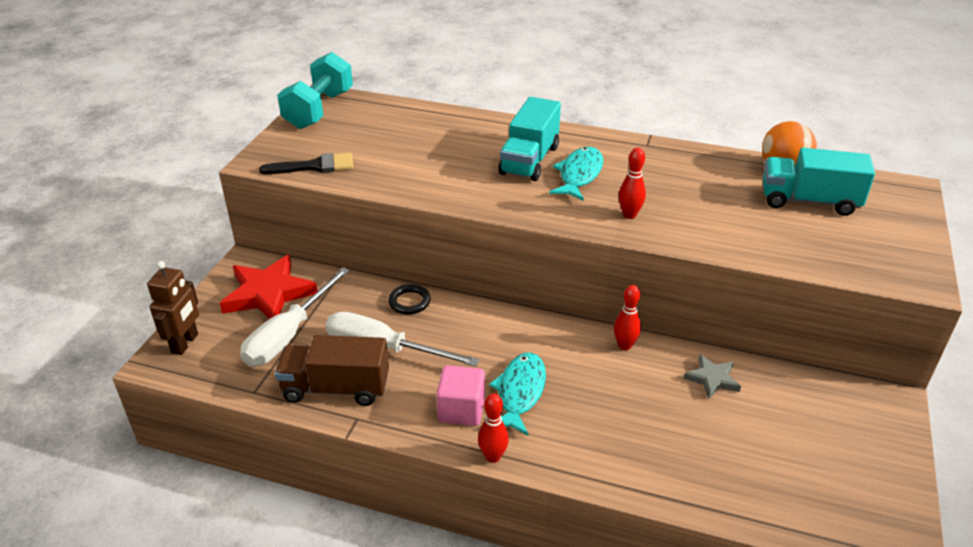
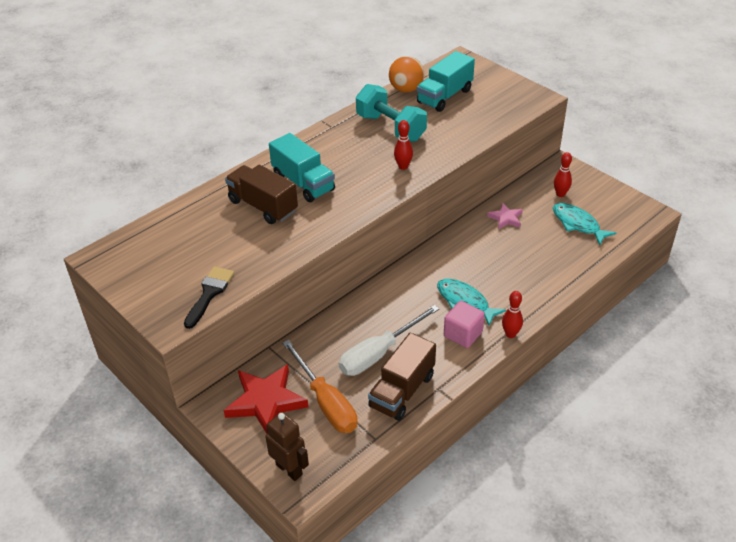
camera: 60 degrees left, 5 degrees up
(289, 335) = (326, 402): white screwdriver -> orange screwdriver
(319, 110) = (119, 267): turquoise dumbbell -> turquoise dumbbell (390, 128)
(409, 302) = (338, 323): black ring -> none
(469, 150) = (263, 206): none -> brown truck
(579, 175) = (341, 168): turquoise fish -> turquoise fish (578, 224)
(624, 345) = (455, 240): red bowling pin -> red bowling pin (560, 194)
(712, 379) = (506, 218): grey star -> pink star

